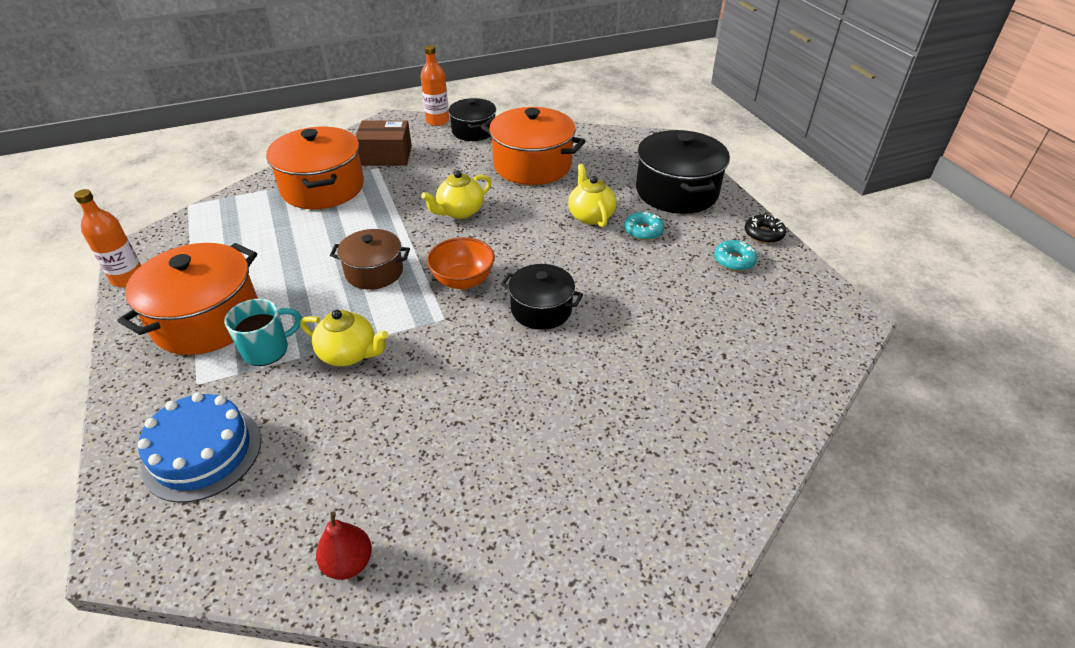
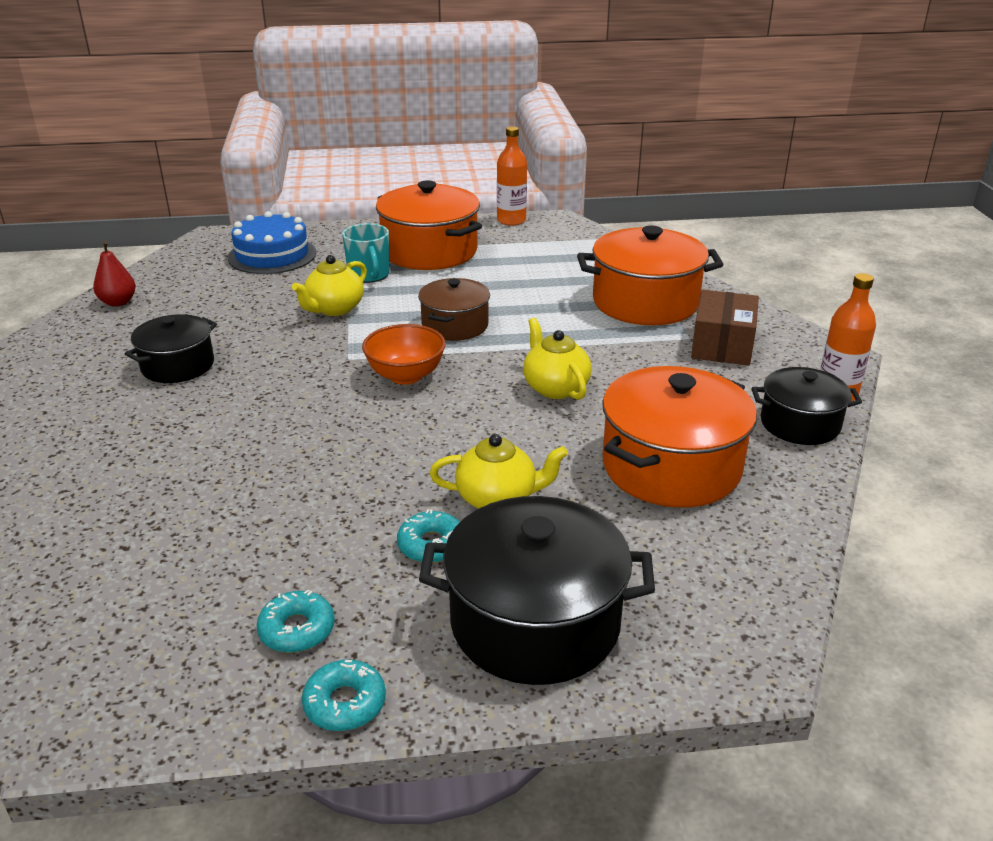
camera: 105 degrees right, 10 degrees down
(541, 309) = (317, 420): black pot -> black pot (177, 366)
(763, 234) = (345, 703): black donut -> turquoise donut

